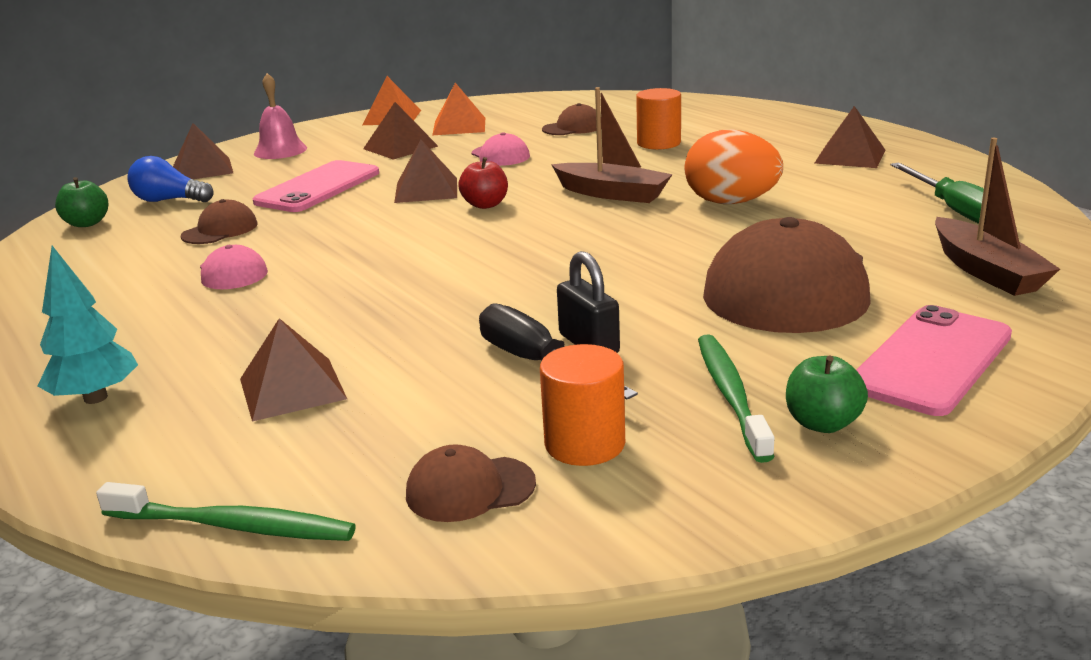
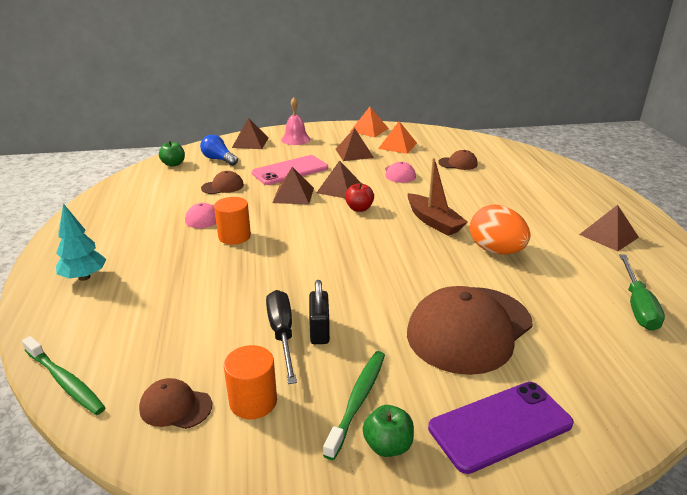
camera: 25 degrees right, 5 degrees up
(292, 388) = (162, 304): brown pyramid -> brown pyramid (293, 195)
(658, 143) = (496, 189): orange cylinder -> orange cylinder (234, 236)
(931, 360) = (500, 426): pink phone -> purple phone
(986, 271) = (609, 366): brown boat -> none

